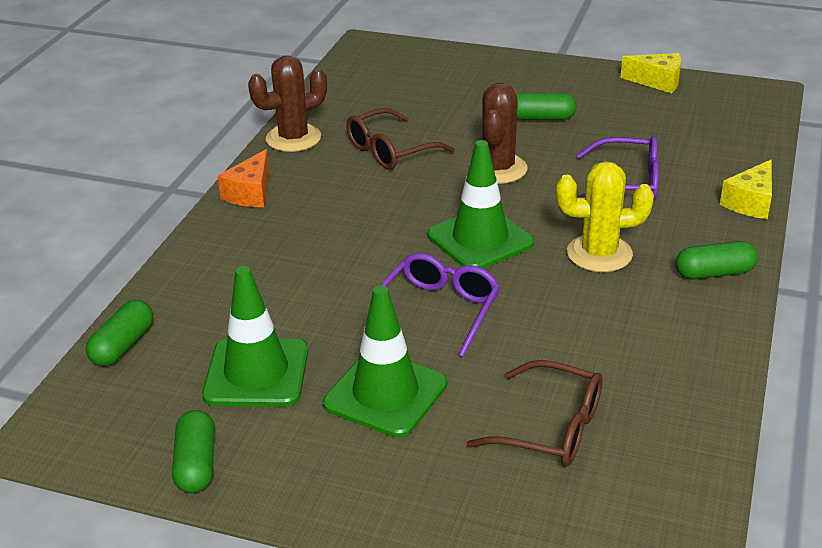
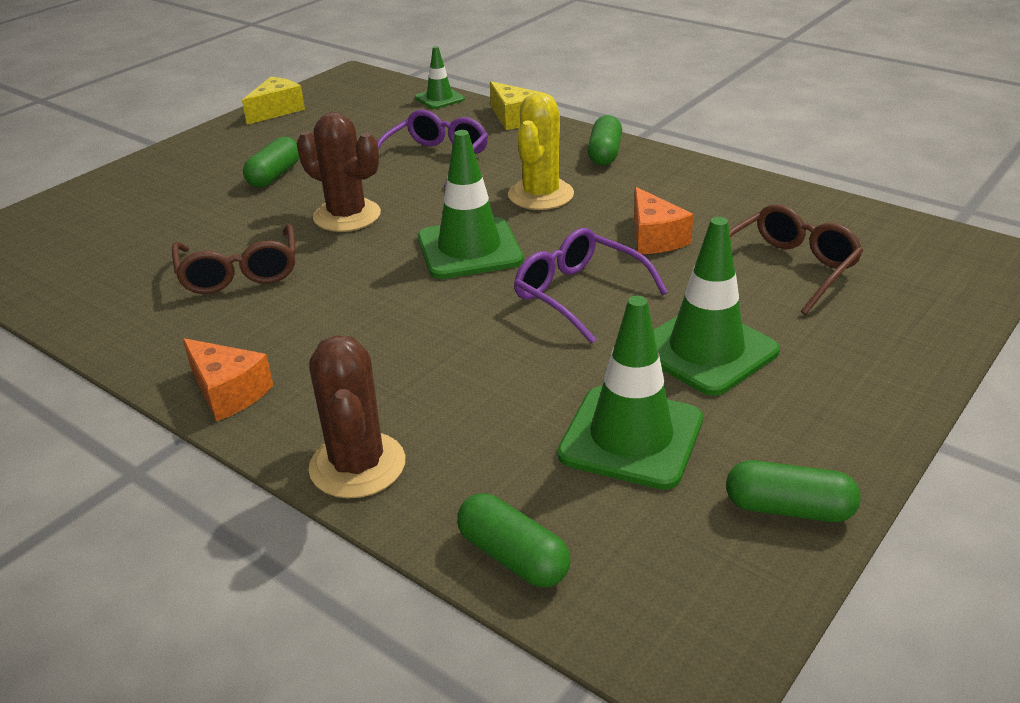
camera: 70 degrees left, 0 degrees up
(293, 138) = (128, 338): brown cactus -> brown cactus (357, 465)
(560, 335) = (655, 238): none -> orange cheese
(757, 151) = (439, 98): none -> green traffic cone

